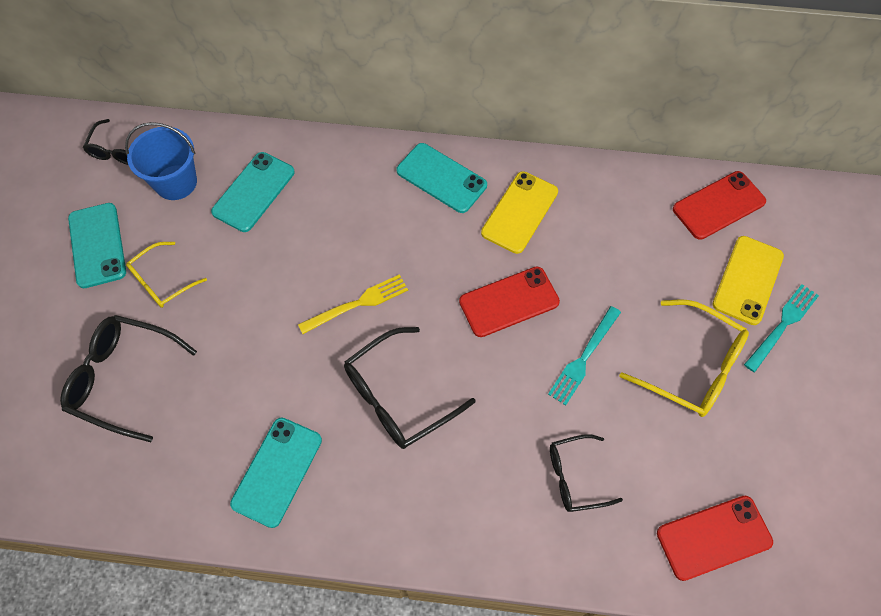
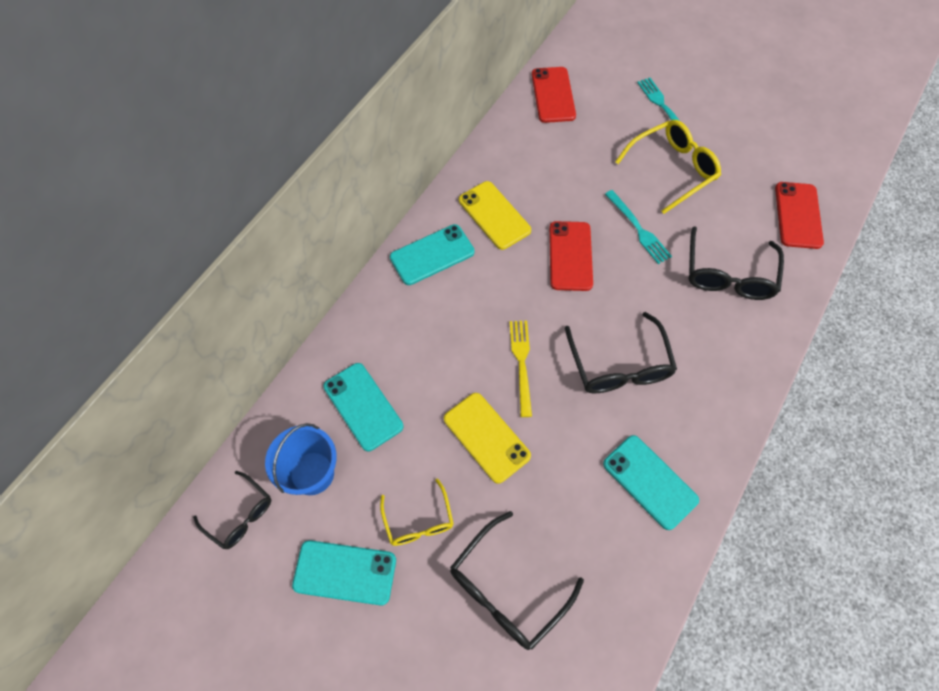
camera: 65 degrees left, 0 degrees up
(575, 477) = (728, 275): black glasses -> black glasses, size x1.60
(747, 280) = (620, 108): yellow phone -> yellow phone (486, 437)

